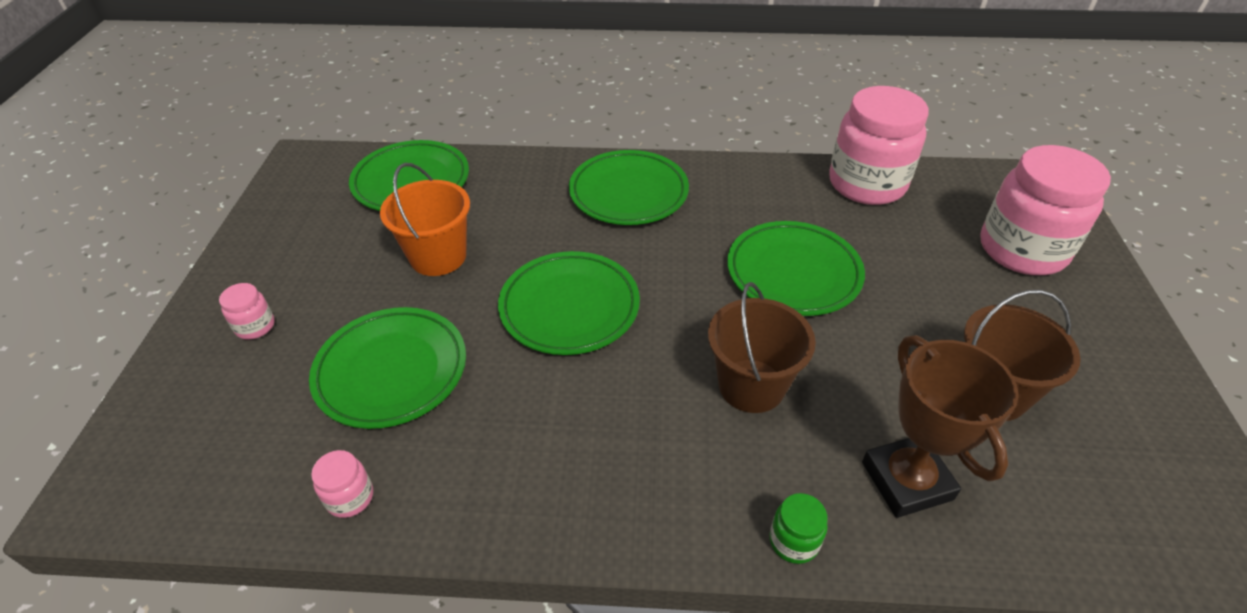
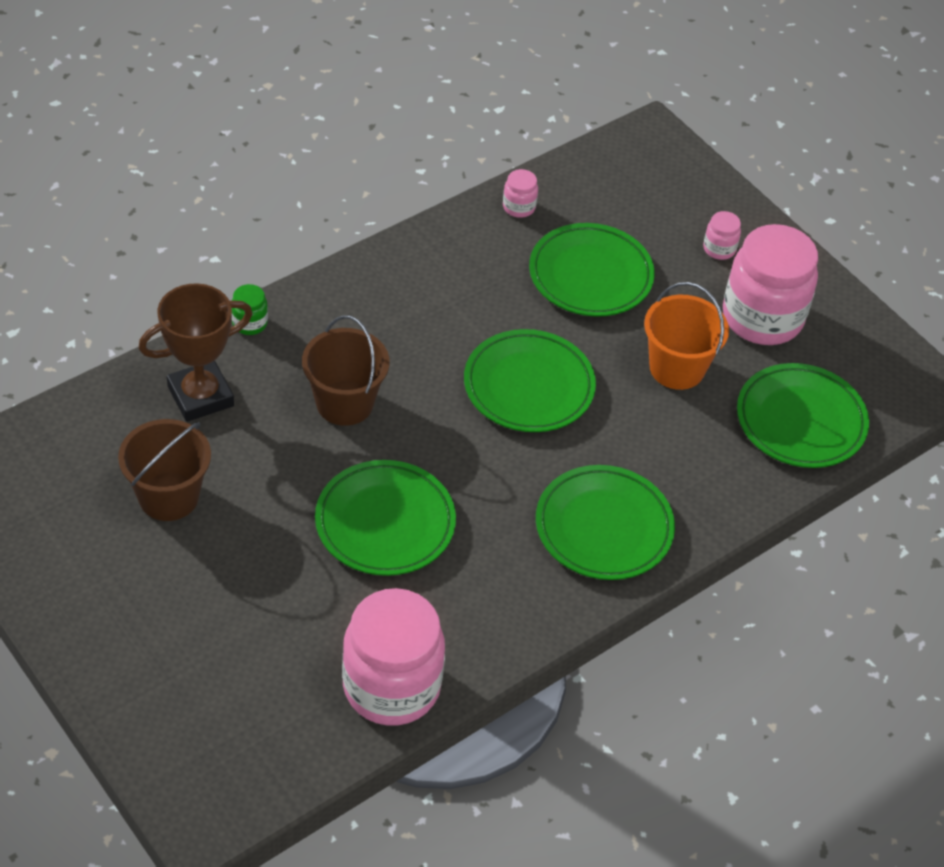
camera: 135 degrees right, 5 degrees up
(906, 481) = (200, 396): brown trophy -> brown trophy turned 60 degrees counterclockwise
(1022, 250) = (195, 679): pink jar -> pink jar (762, 318)

